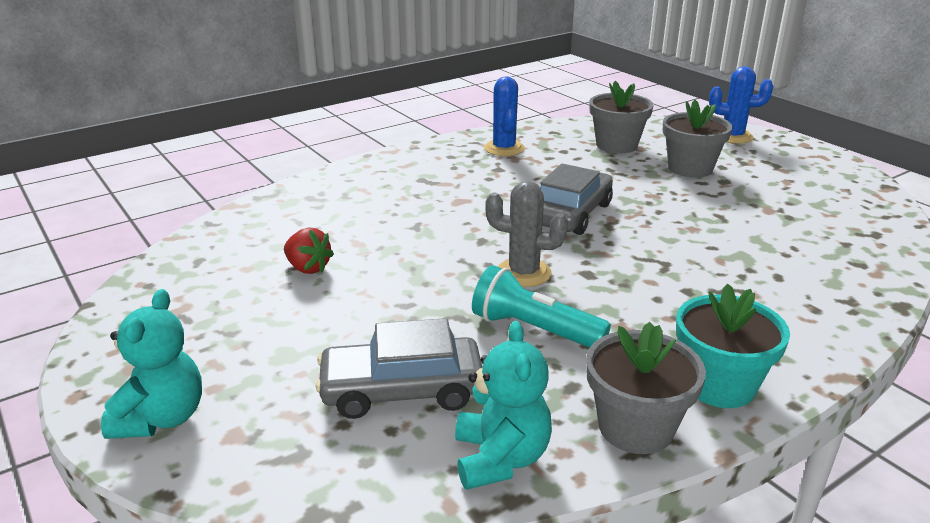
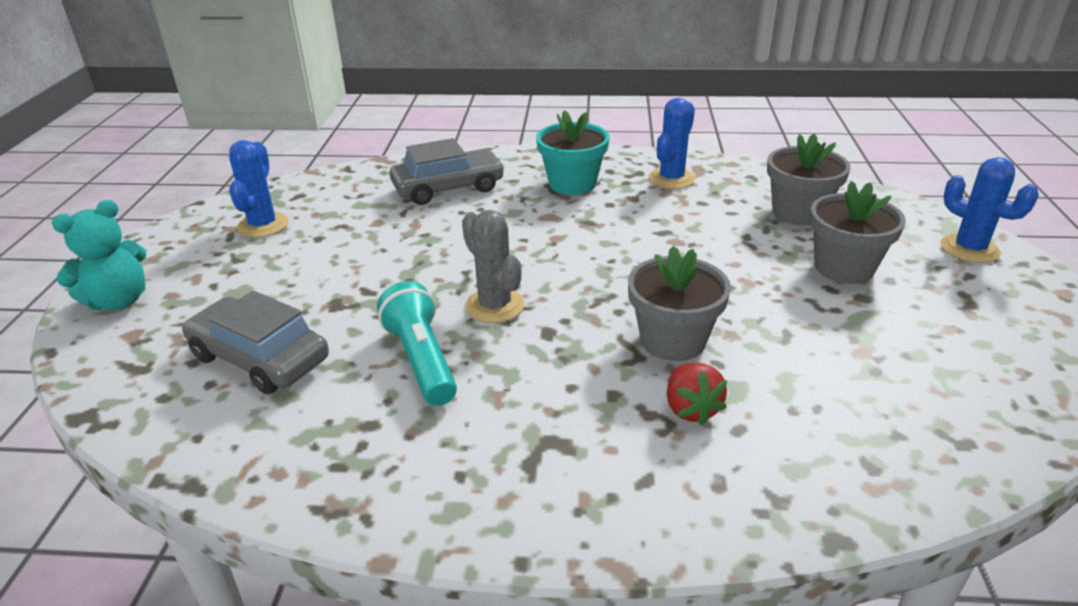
camera: 40 degrees right, 5 degrees up
(206, 296) = (263, 225): none -> blue cactus
(308, 268) = (351, 230): red strawberry -> red strawberry (691, 409)
(500, 458) = (233, 449): turquoise teddy bear -> none
(570, 214) = (628, 267): grey car -> grey car (448, 188)
(635, 427) = (357, 489): grey flower pot -> grey flower pot (672, 340)
(719, 385) = (485, 498): turquoise flower pot -> turquoise flower pot (572, 184)

